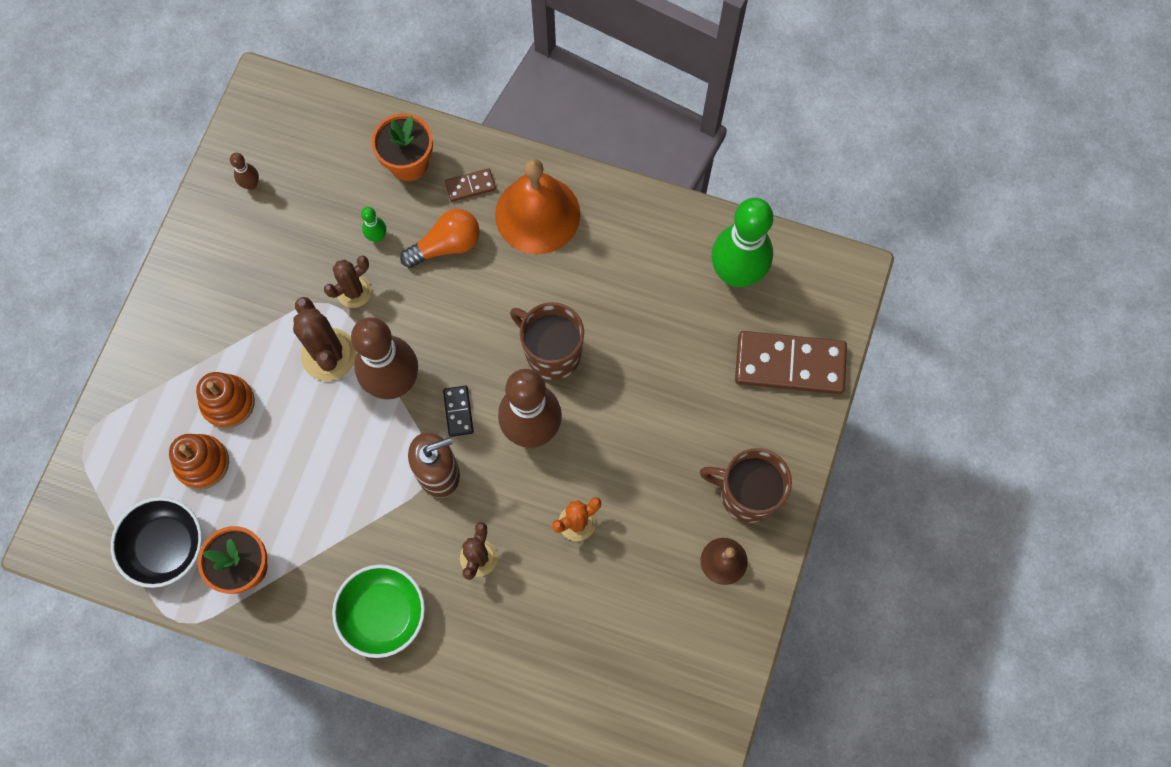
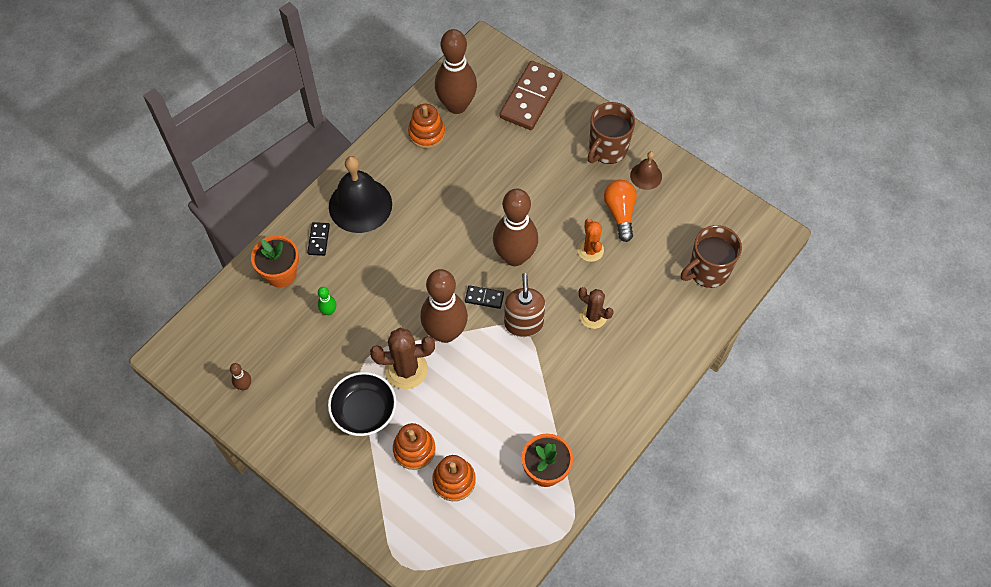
camera: 70 degrees left, 10 degrees down
(166, 546) = (509, 524): black bowl -> black bowl (364, 411)
(354, 291) = (364, 339): brown cactus -> none
(383, 614) = (611, 388): green bowl -> none
(446, 245) = (357, 268): orange light bulb -> orange light bulb (620, 213)
(470, 186) = (319, 240): brown domino -> black domino
(537, 214) = (360, 205): orange bell -> black bell
(552, 353) = (466, 228): brown mug -> brown mug (707, 271)
(676, 253) = (427, 133): none -> orange stacking toy
(736, 273) = (456, 105): green bowling pin -> brown bowling pin

